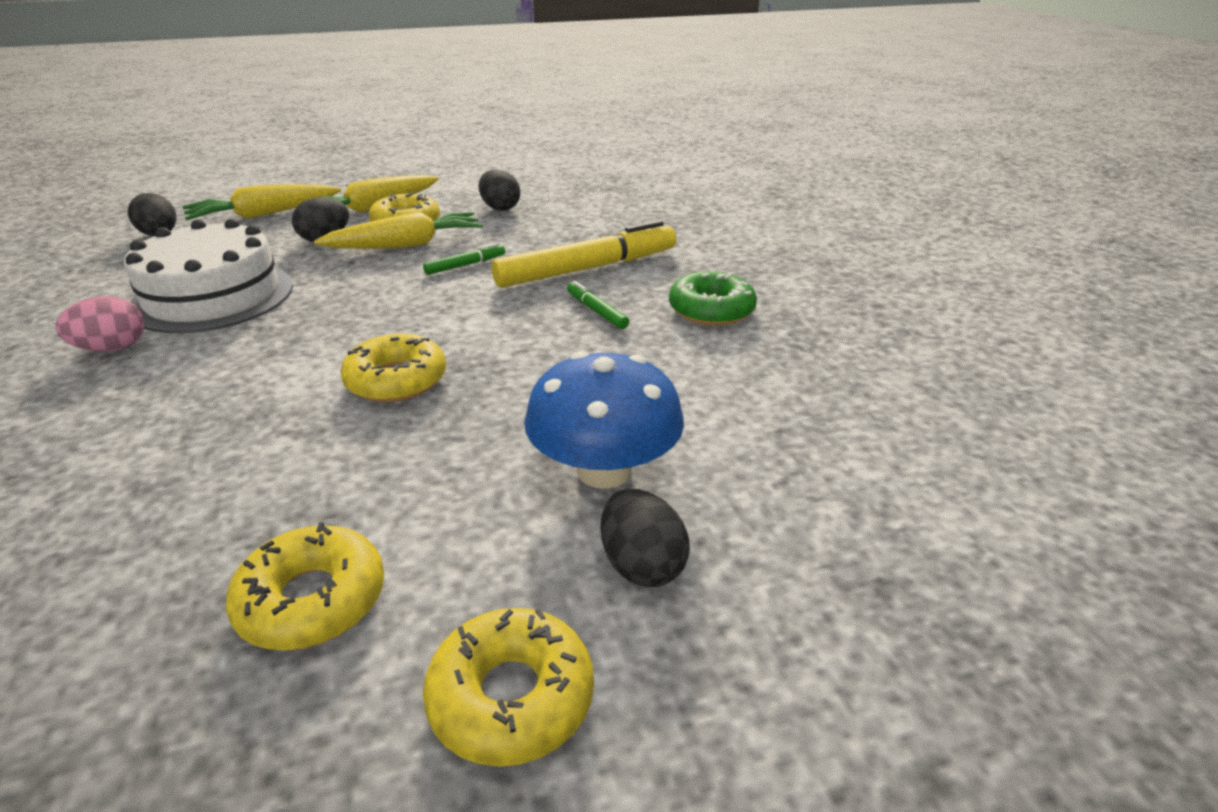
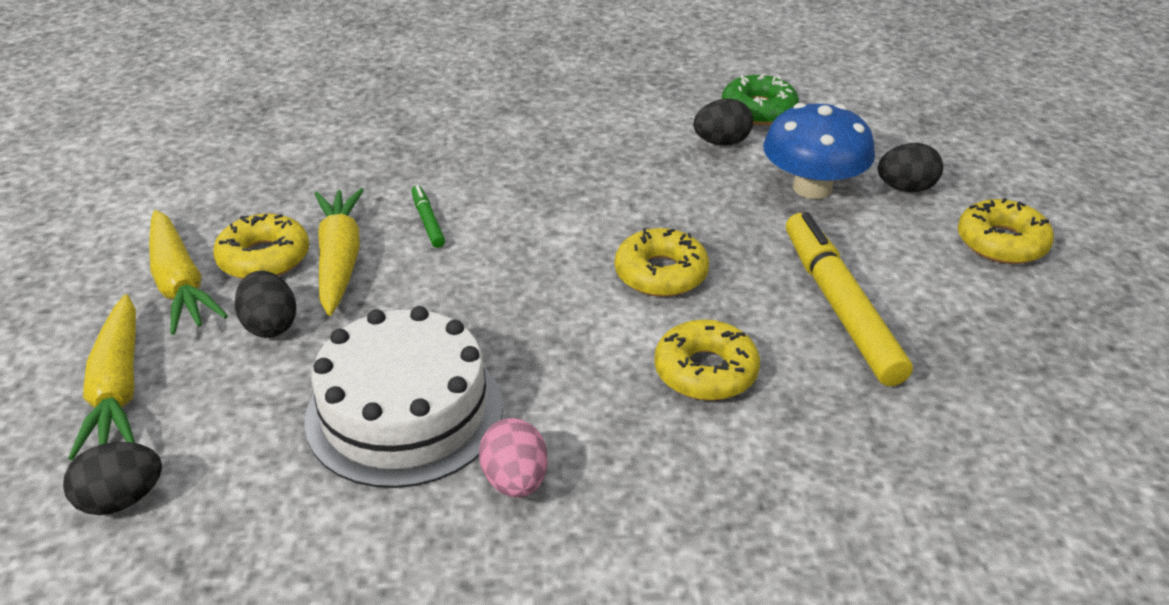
camera: 75 degrees left, 5 degrees up
(312, 600) = (929, 313): yellow donut -> yellow donut (705, 371)
(500, 208) = (268, 185): black egg -> black egg (721, 142)
(587, 268) = (482, 151): yellow marker -> yellow marker (840, 307)
(596, 311) = (576, 159): green marker -> none
(711, 310) = (601, 106): green donut -> green donut (758, 110)

